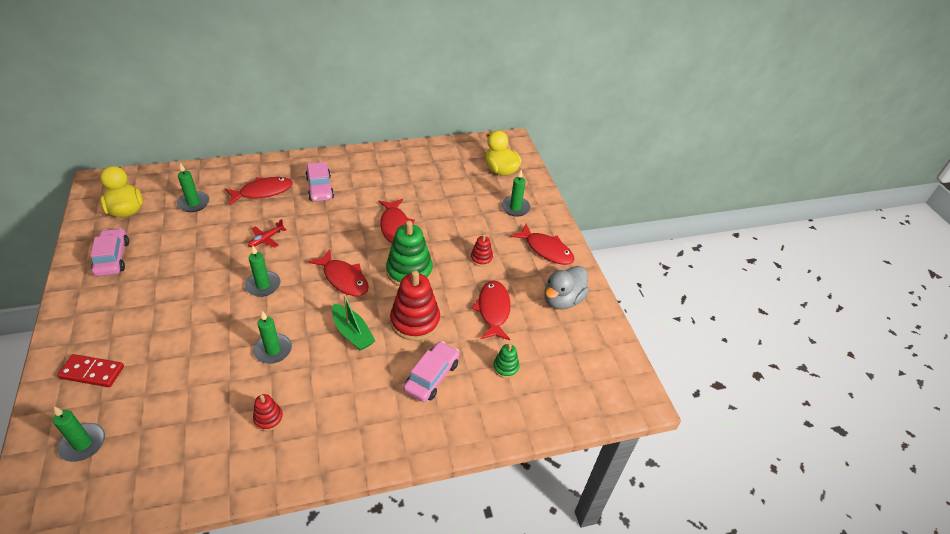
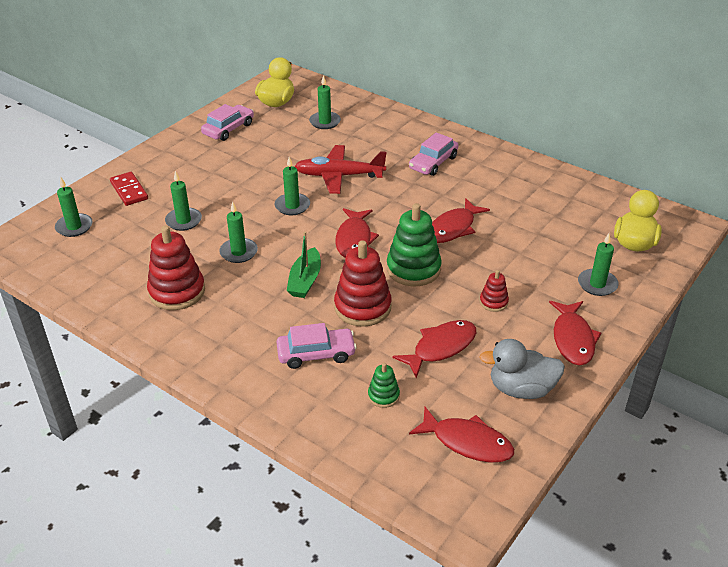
camera: 55 degrees right, 5 degrees down
(187, 360) = (183, 221): none -> green candle
(263, 192) = (384, 141): red fish -> red fish (467, 442)
(266, 239) = (339, 176): red plane -> red plane, size x2.04
(268, 418) = (177, 292): red stacking toy -> red stacking toy, size x1.99

